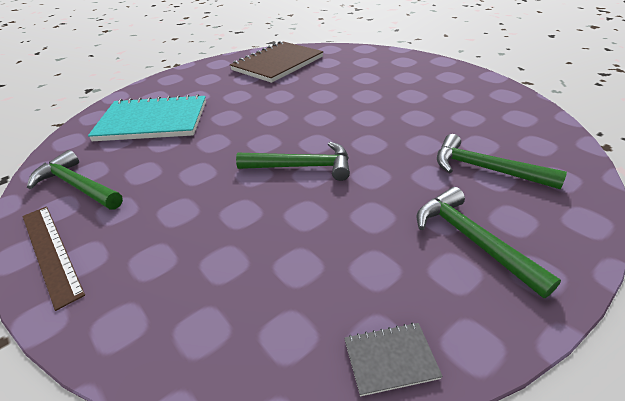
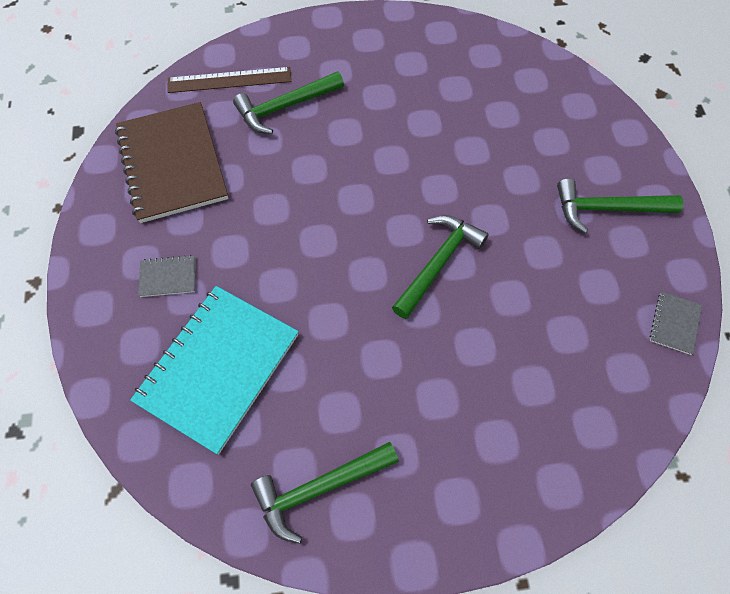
camera: 60 degrees left, 25 degrees up
(51, 252) = (429, 530): brown ruler -> brown ruler (229, 80)
(204, 88) = (168, 277): none -> grey notebook
(485, 169) = (537, 138): green hammer -> green hammer (285, 107)

